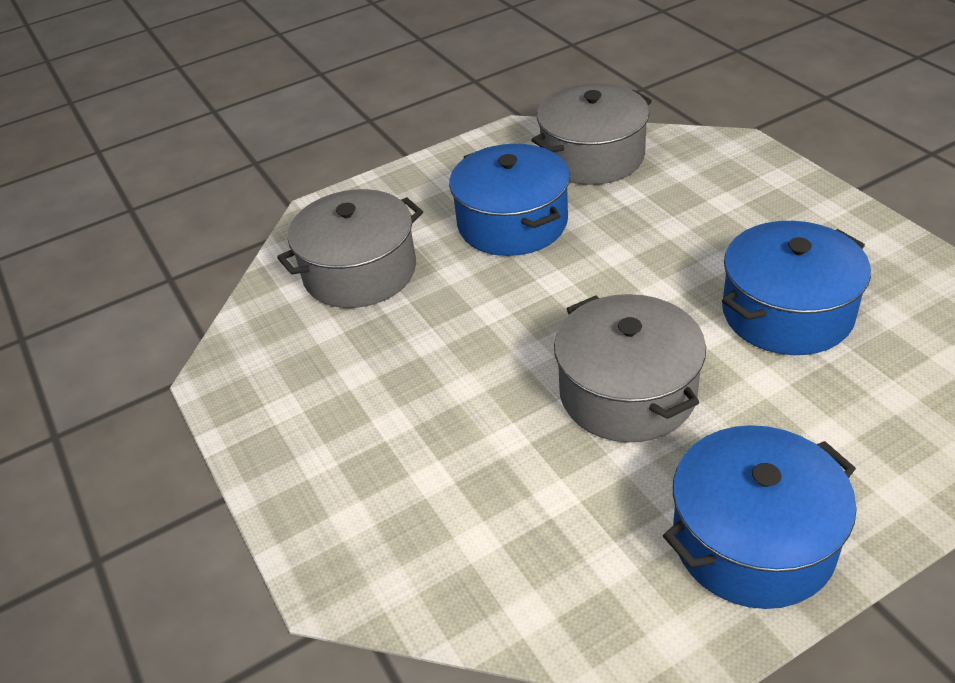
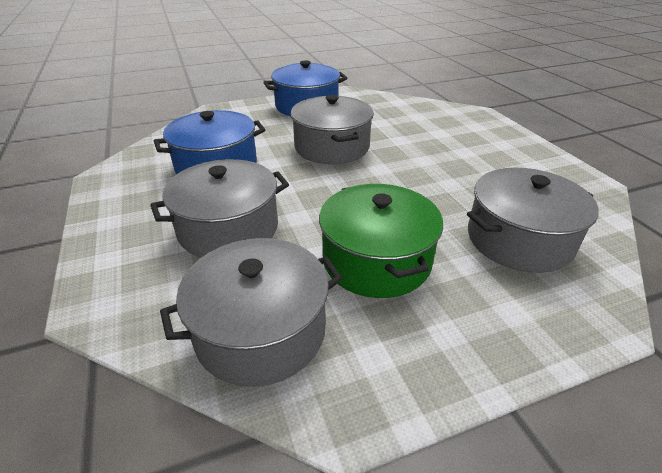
camera: 175 degrees left, 5 degrees down
(512, 223) = (376, 260): blue pot -> green pot
(685, 226) = (228, 228): none -> grey pot

